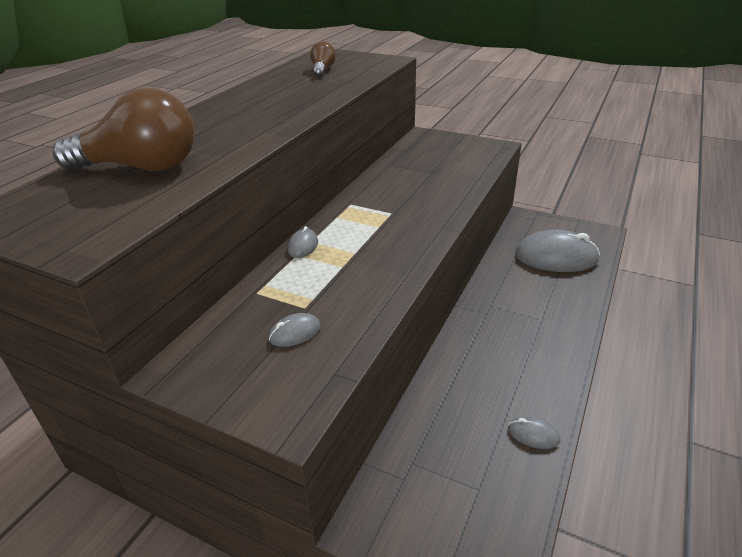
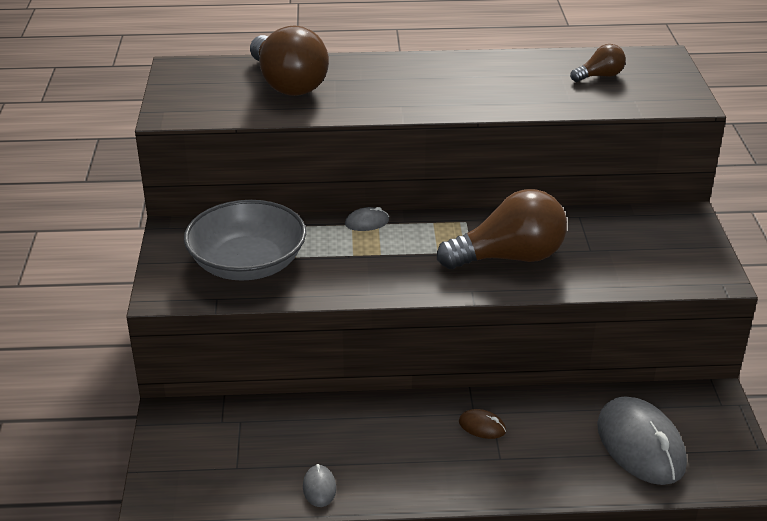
camera: 60 degrees right, 0 degrees up
(295, 333) = (247, 264): grey mouse -> grey bowl
(413, 201) = (509, 257): none -> brown light bulb
(503, 315) = (482, 426): none -> brown mouse

